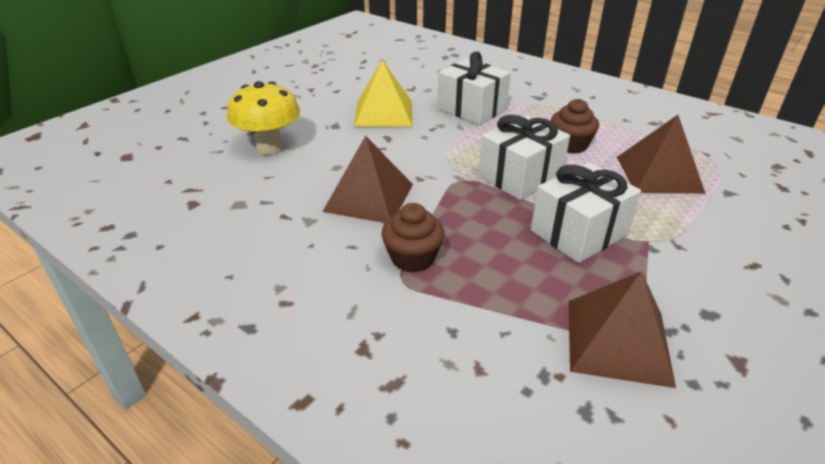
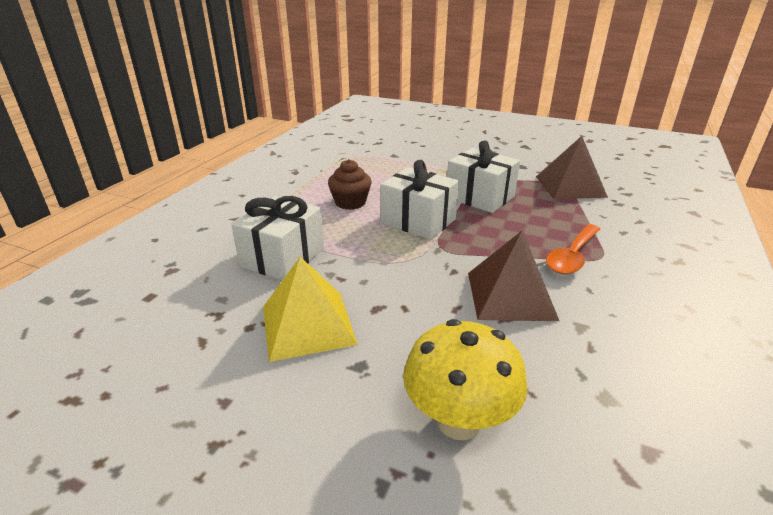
camera: 105 degrees left, 5 degrees down
(413, 258) = (572, 256): brown cupcake -> orange spoon
(659, 174) = (382, 172): brown pyramid -> none

